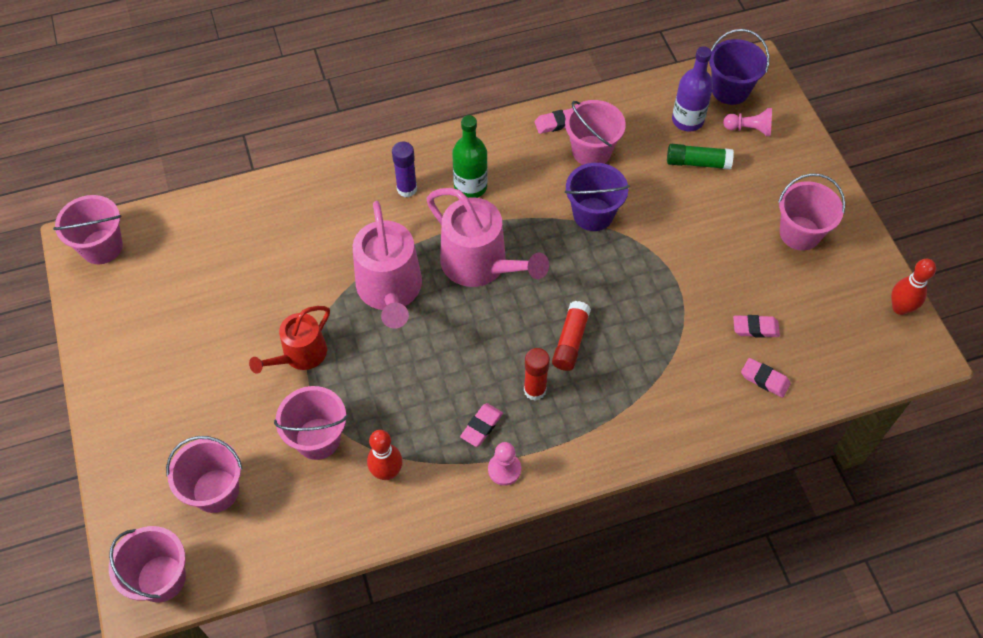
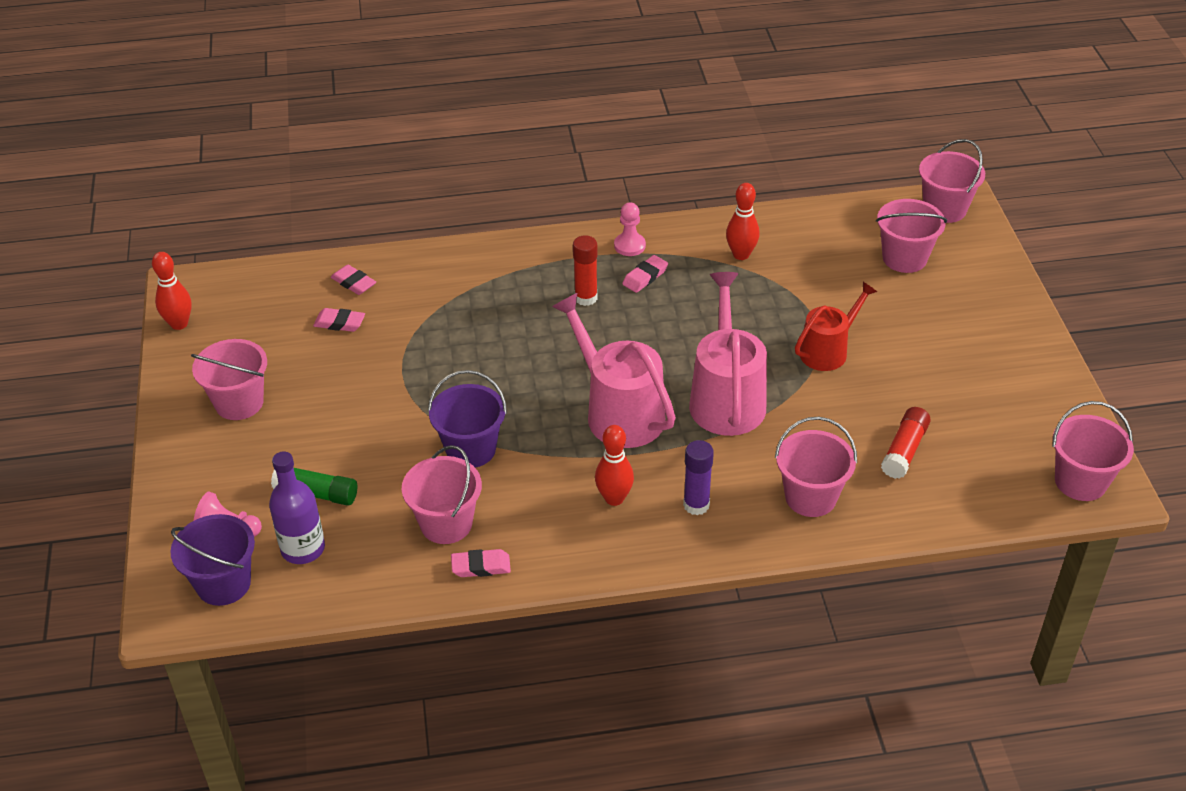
camera: 170 degrees left, 15 degrees down
(318, 438) = (807, 284): pink bucket -> pink bucket (810, 497)
(470, 186) = (614, 498): green bottle -> red bowling pin
(570, 341) = (537, 332): red glue stick -> red glue stick (904, 450)

